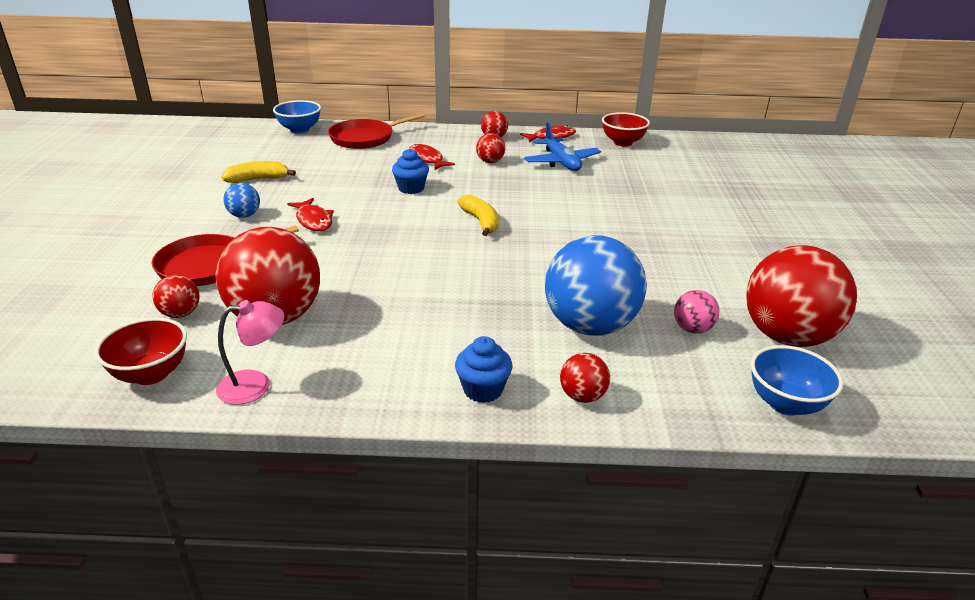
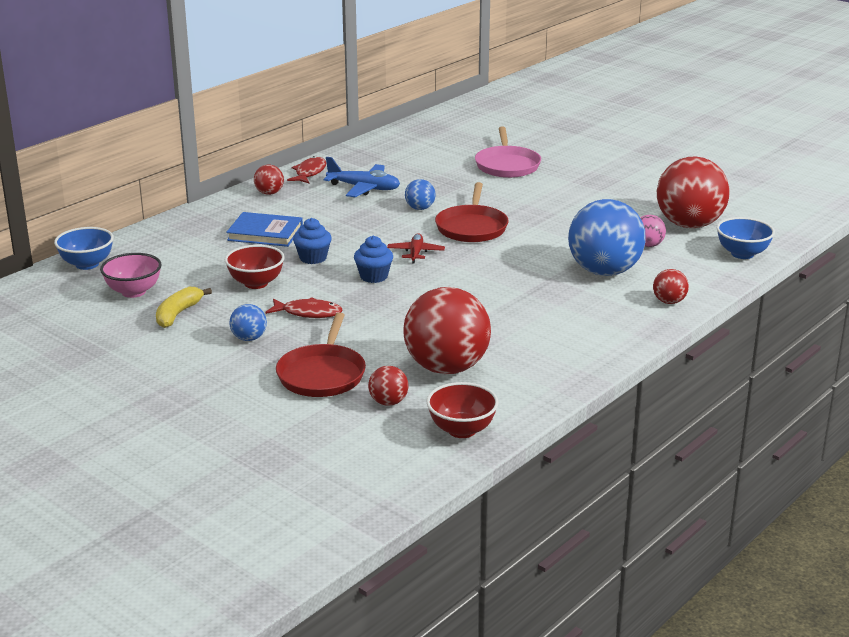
camera: 50 degrees left, 5 degrees down
(255, 385) = (526, 396): pink lamp -> none
(276, 155) = (133, 292): none -> pink bowl
(365, 138) = (167, 242): red pan -> red pan (472, 227)
(427, 159) = (265, 233): red fish -> blue book
(481, 222) = (416, 253): yellow banana -> red plane
(483, 390) = (626, 327): blue cupcake -> blue cupcake (373, 276)
(490, 162) = (315, 212): red ball -> none
(565, 193) = (420, 208): none -> blue ball
(622, 142) = (368, 153): red bowl -> red bowl (256, 283)
(716, 196) = (507, 165): none -> pink pan

